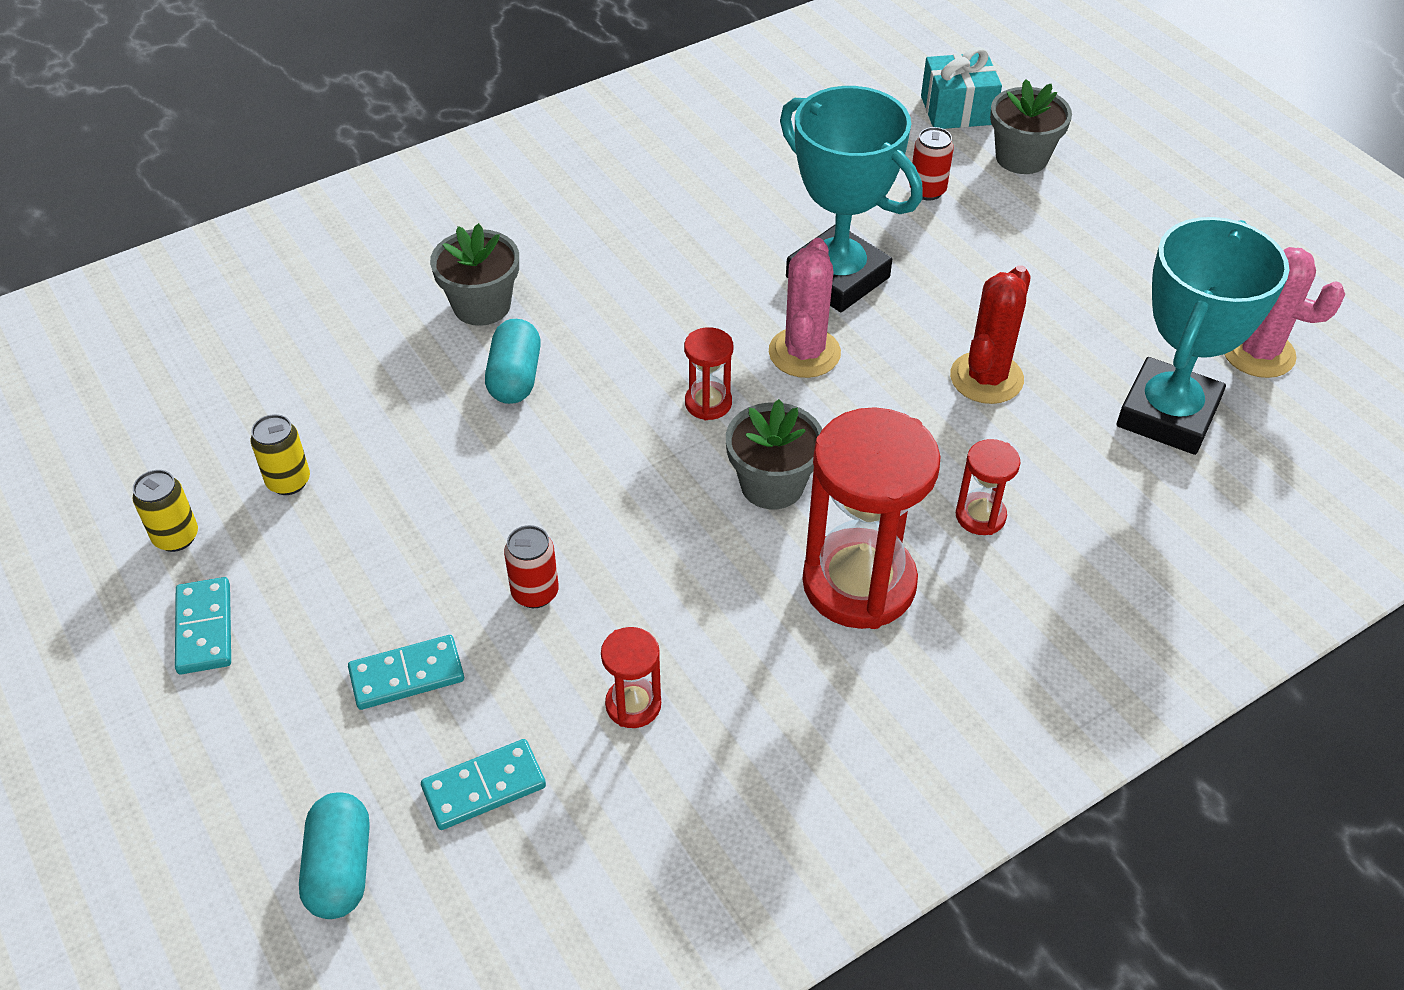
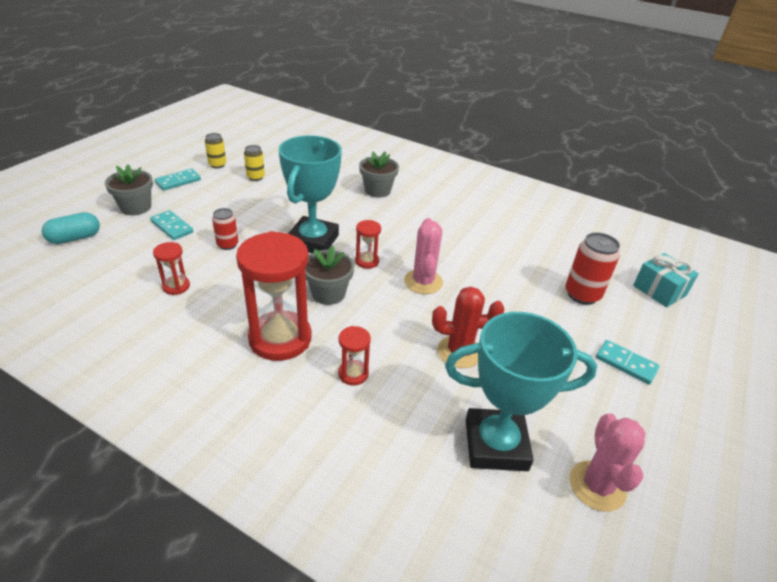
camera: 60 degrees right, 10 degrees down
(484, 787) = (121, 259): turquoise domino -> turquoise domino (626, 364)
(515, 377) = (343, 208): turquoise capsule -> none
(804, 353) = (423, 282): pink cactus -> pink cactus turned 75 degrees counterclockwise
(837, 277) = (485, 279): turquoise trophy -> turquoise trophy (313, 241)
(927, 191) = (582, 295): red can -> red can, size x1.65
(1021, 158) = (652, 325): grey flower pot -> grey flower pot (136, 207)

